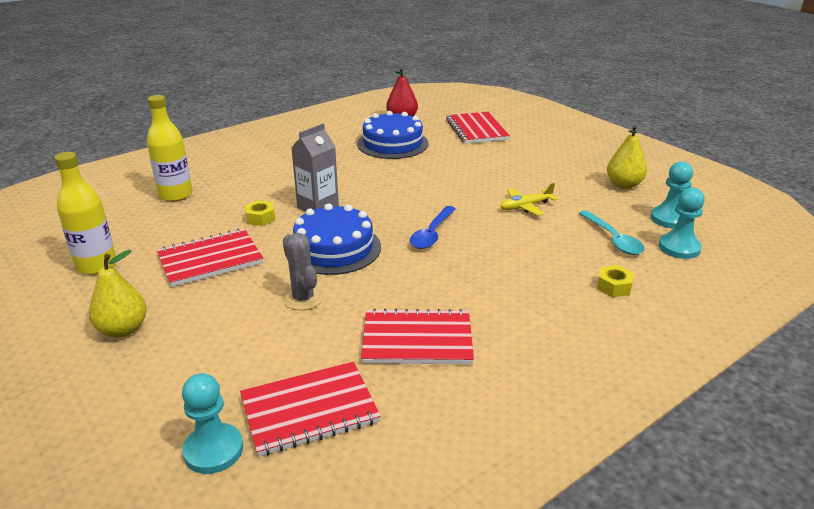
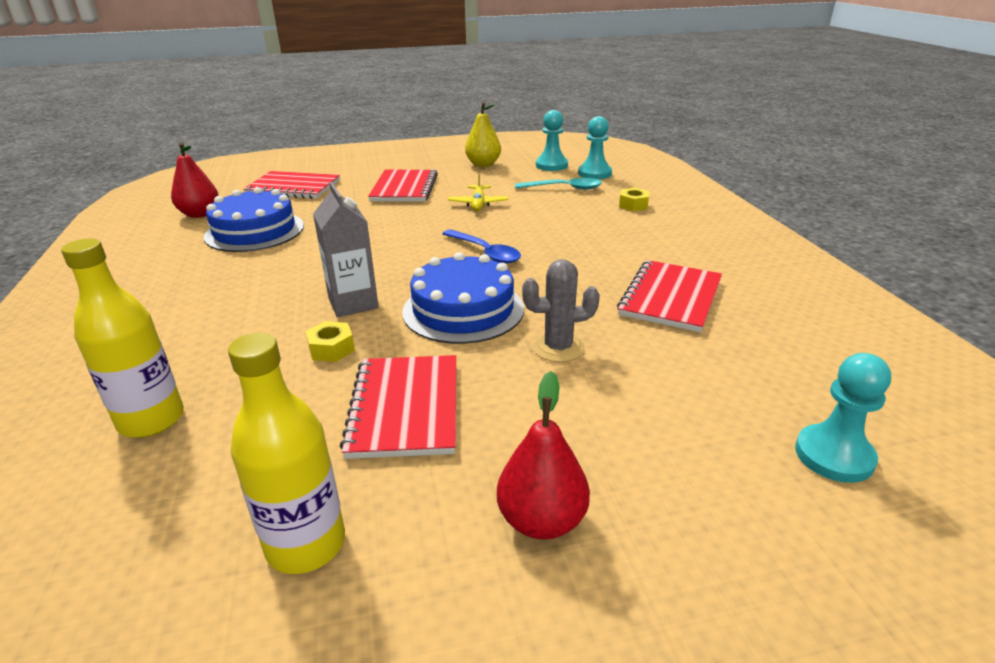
camera: 65 degrees left, 0 degrees up
(123, 330) = (542, 520): yellow pear -> red pear
(309, 410) = (770, 378): red notebook -> red notebook (404, 188)

